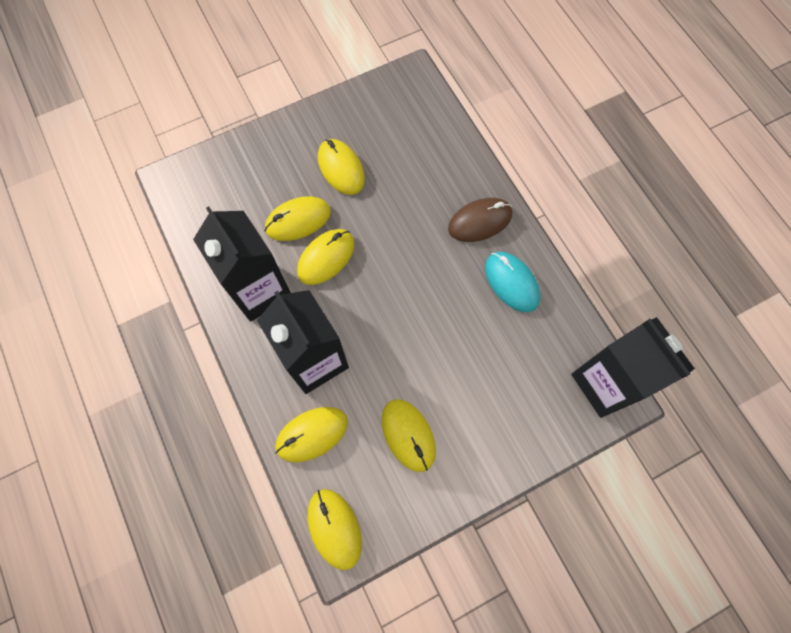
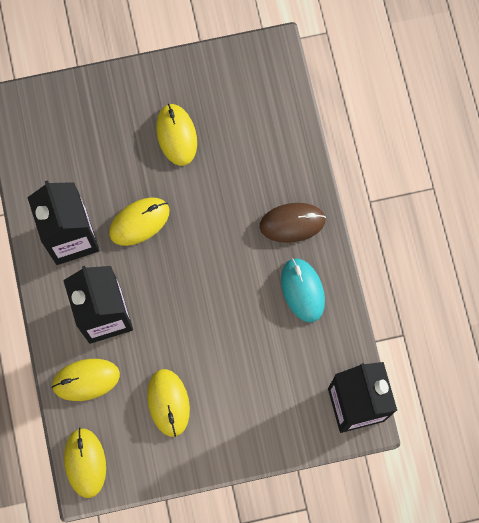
camera: 15 degrees right, 5 degrees up
(298, 220) = (123, 178): yellow mouse -> none

